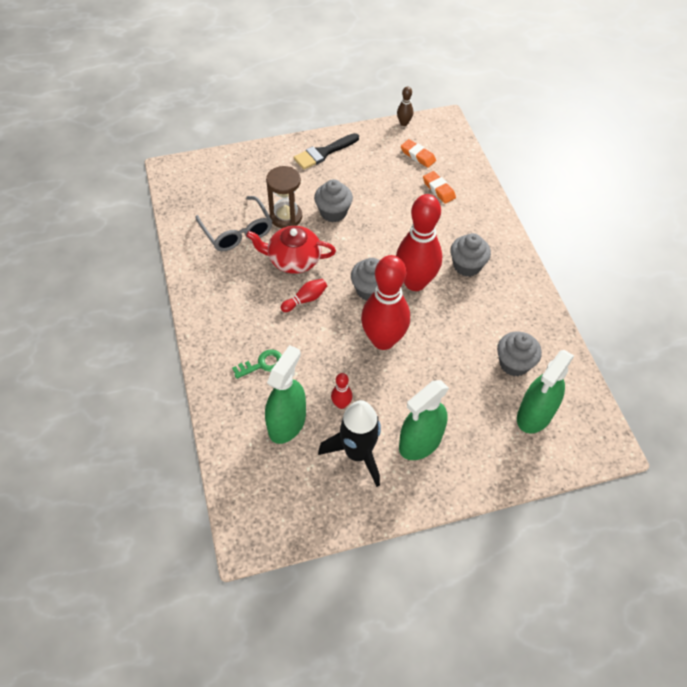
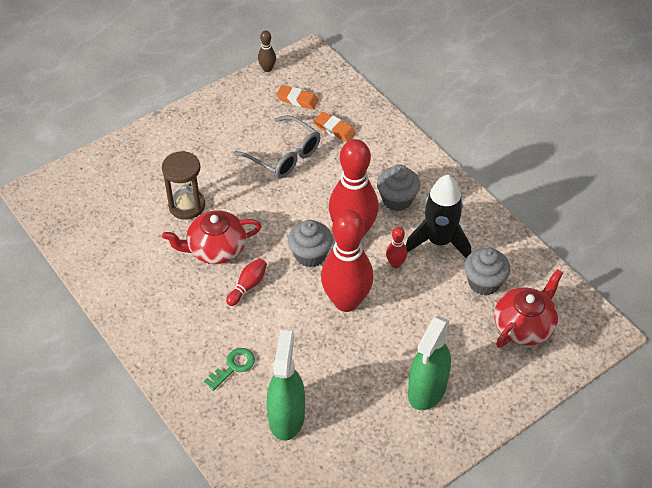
camera: 20 degrees left, 5 degrees down
(237, 231) = (141, 237): grey glasses -> grey glasses (284, 155)
(323, 153) = (196, 125): black brush -> none
(333, 212) = (235, 186): grey cupcake -> none
(341, 404) = (333, 379): red bowling pin -> red bowling pin (395, 264)
(357, 453) = (371, 422): black rocket -> black rocket (439, 241)
(534, 415) = (524, 325): green spray bottle -> red teapot

